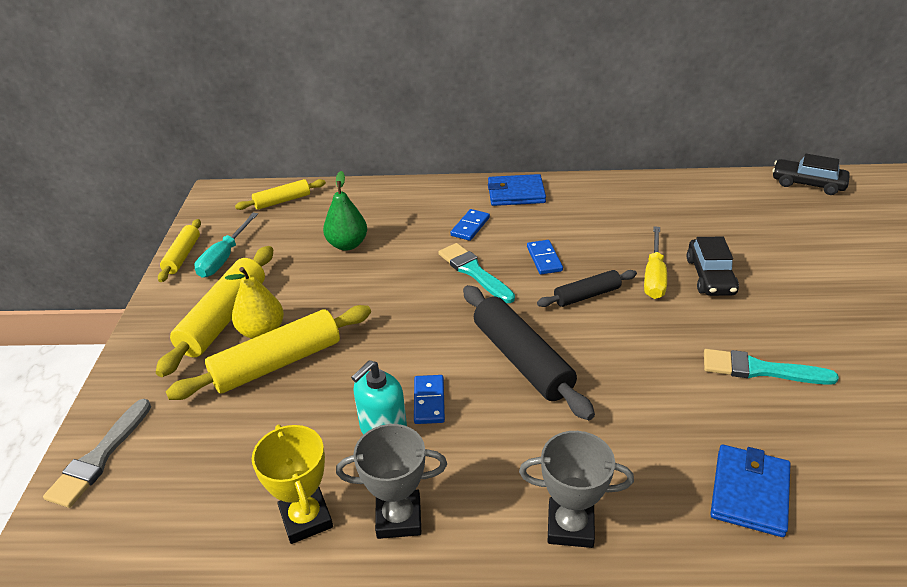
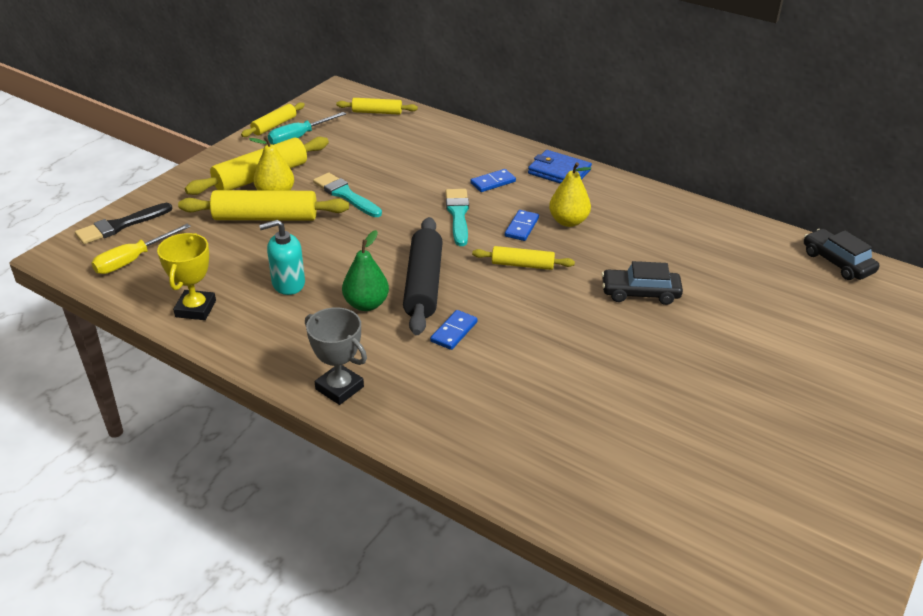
camera: 30 degrees right, 0 degrees up
(99, 457) = (120, 225): grey brush -> black brush
(347, 244) = (389, 160): green pear -> green pear (366, 304)
(398, 518) = (246, 334): grey trophy -> none
(429, 401) = (333, 281): blue domino -> blue domino (454, 332)
(576, 236) = (568, 221): none -> yellow pear
(587, 295) = (522, 265): black rolling pin -> yellow rolling pin
(654, 276) = (593, 274): yellow screwdriver -> yellow screwdriver (133, 260)
(710, 276) = (640, 293): black car -> black car turned 60 degrees clockwise
(749, 492) = (478, 430): blue wallet -> none
(760, 370) = (590, 368): turquoise brush -> turquoise brush (345, 195)

